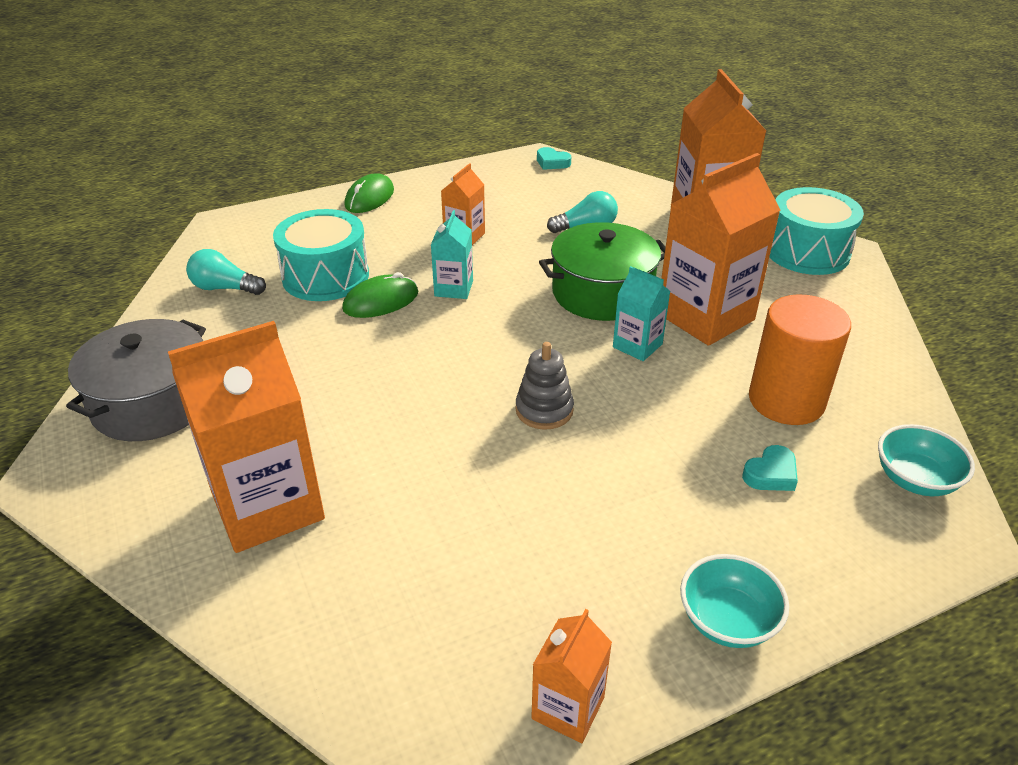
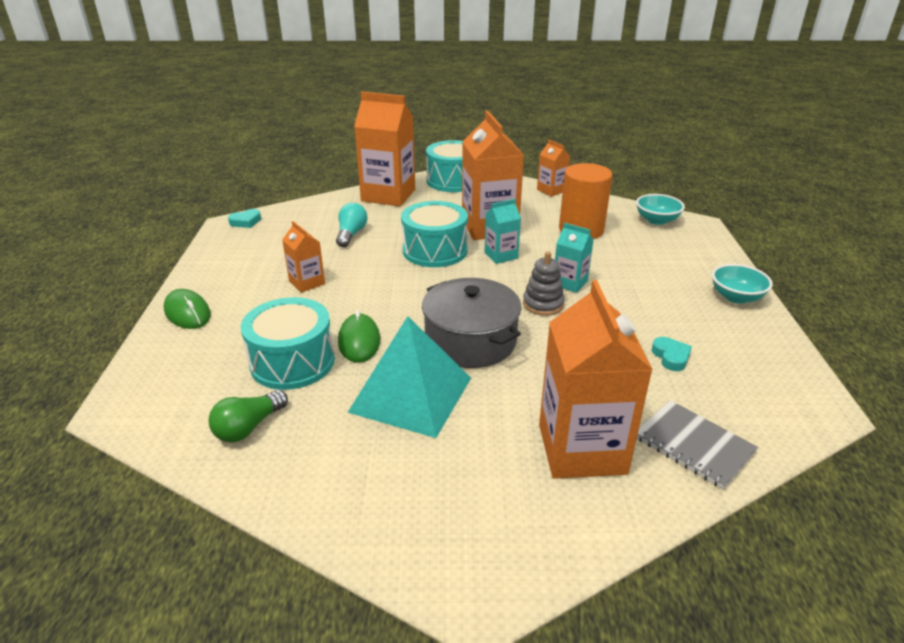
camera: 65 degrees left, 5 degrees down
(153, 402) = (402, 503): grey pot -> grey pot (470, 341)
(225, 288) = (248, 427): turquoise light bulb -> green light bulb
(309, 360) = (411, 394): none -> turquoise pyramid
(309, 609) = (693, 445): none -> grey notebook
(453, 288) = (374, 304): turquoise carton -> turquoise carton (570, 283)
(568, 708) = (787, 361): orange carton -> orange carton (551, 190)
(602, 293) = (435, 250): green pot -> turquoise drum
(771, 474) = (636, 252): turquoise heart -> turquoise heart (671, 357)

